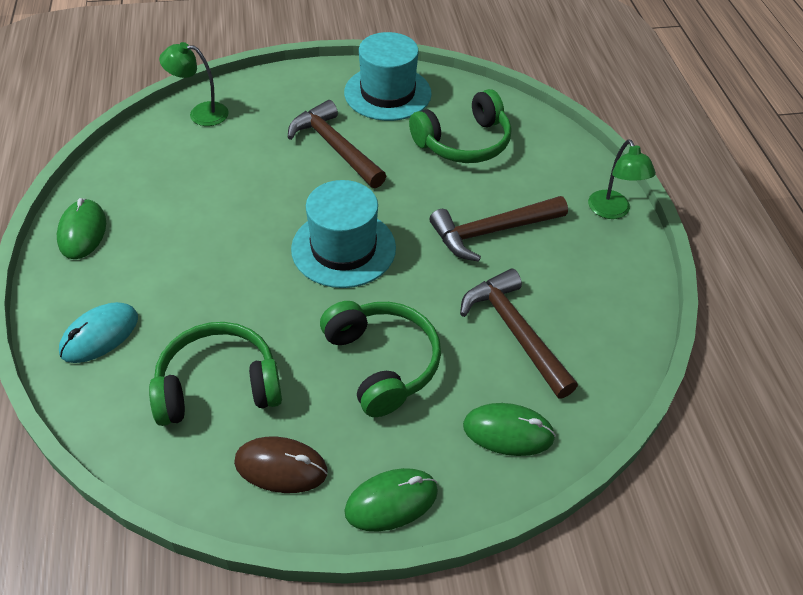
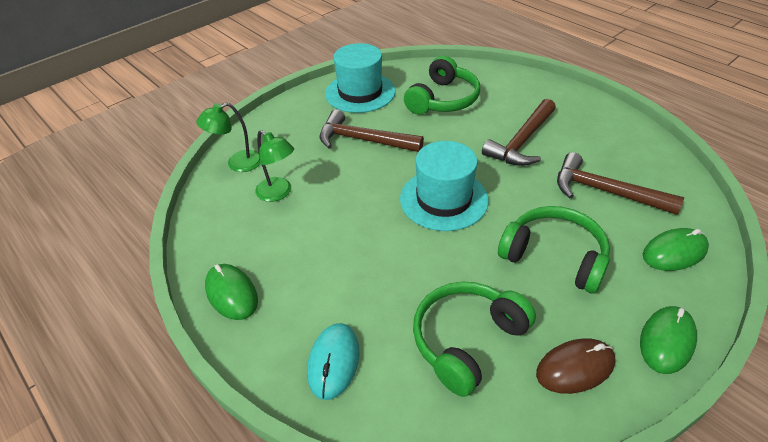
camera: 30 degrees left, 5 degrees down
(612, 211) = (572, 97): green lamp -> green lamp (279, 193)

